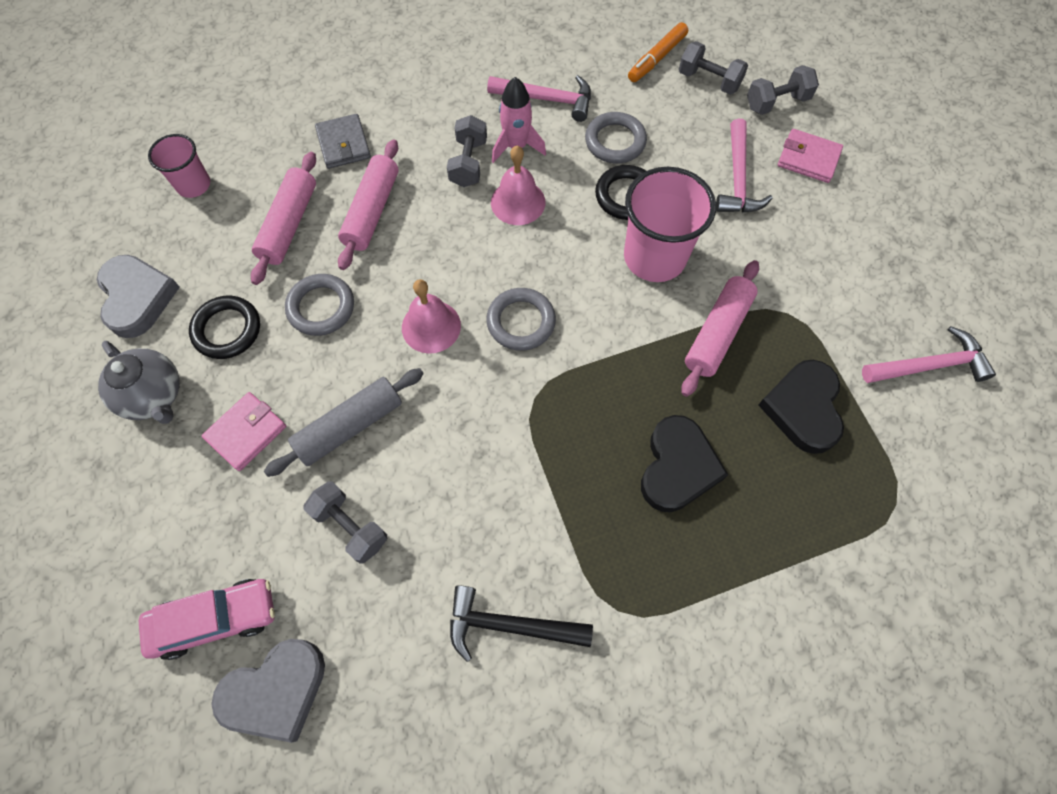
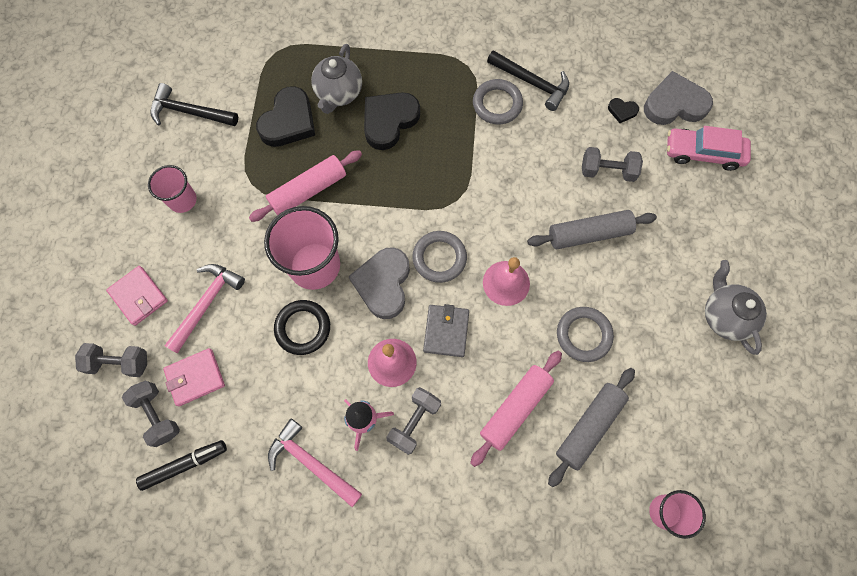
camera: 155 degrees left, 5 degrees up
(137, 298) = (729, 409): grey heart -> grey heart (383, 284)
(227, 330) = (661, 347): black ring -> none
(246, 432) = (662, 260): pink wallet -> pink wallet (195, 377)
(289, 224) = (589, 427): pink rolling pin -> grey rolling pin
(343, 144) = (516, 497): grey wallet -> grey wallet (446, 331)
(350, 526) = (607, 171): grey dumbbell -> grey dumbbell turned 60 degrees counterclockwise
(356, 638) = (622, 111): none -> black heart
(615, 141) = (279, 386): grey ring -> grey ring (497, 104)
(656, 58) = (184, 465): orange marker -> black marker
(768, 477) = (339, 93): none -> grey teapot
(847, 263) = (182, 200): none -> pink cup
(929, 365) = (190, 112): pink hammer -> black hammer

